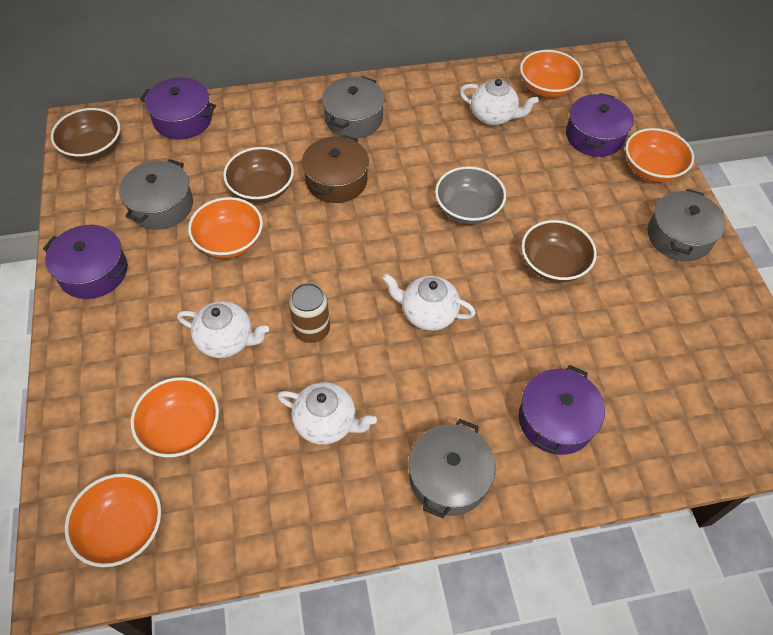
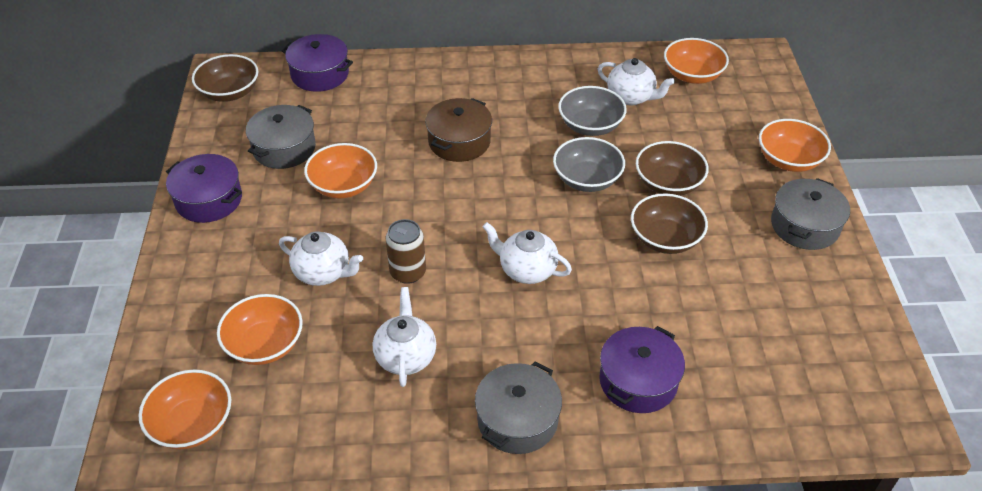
camera: 10 degrees right, 10 degrees down
(261, 189) = (384, 142): brown bowl -> brown bowl (668, 183)
(326, 423) = (406, 356): white teapot -> white teapot turned 120 degrees counterclockwise
(353, 119) = (488, 87): grey pot -> none
(460, 150) = (590, 125): none -> grey bowl
(594, 136) = (733, 124): purple pot -> none

